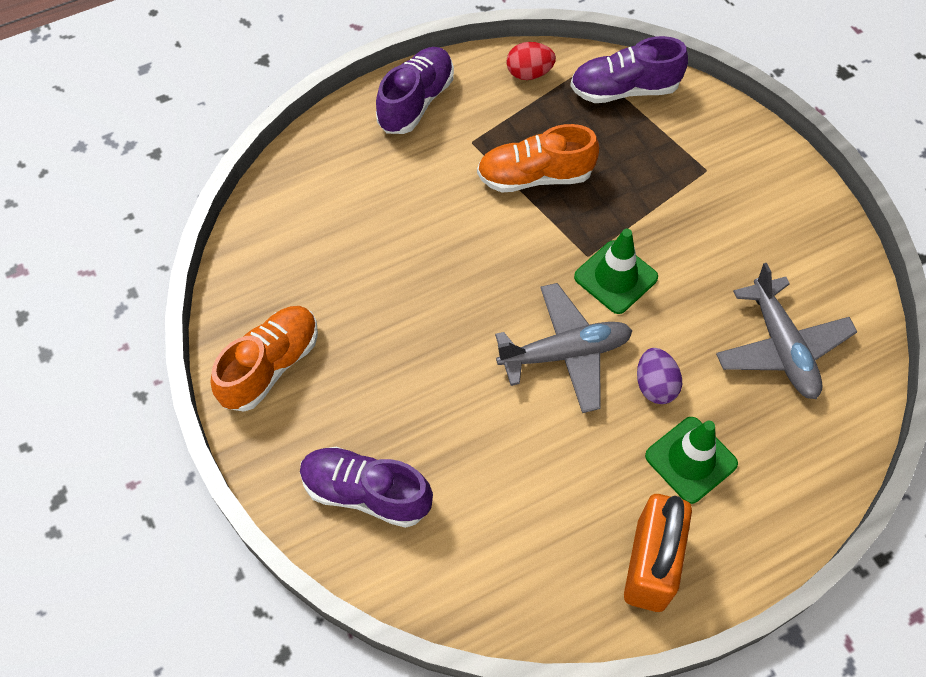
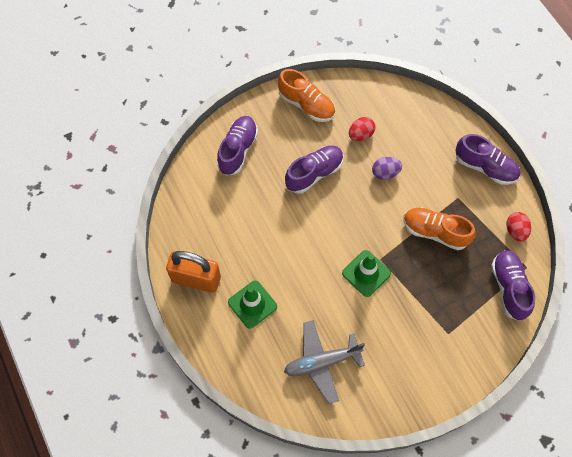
camera: 90 degrees right, 5 degrees up
(344, 276) = (360, 135): none -> red egg
(422, 354) = (314, 173): none -> purple shoe
(535, 176) = (435, 232): orange shoe -> orange shoe turned 60 degrees counterclockwise
(565, 353) = (316, 244): grey plane -> none
(655, 385) = (296, 289): purple egg -> purple egg (385, 173)

